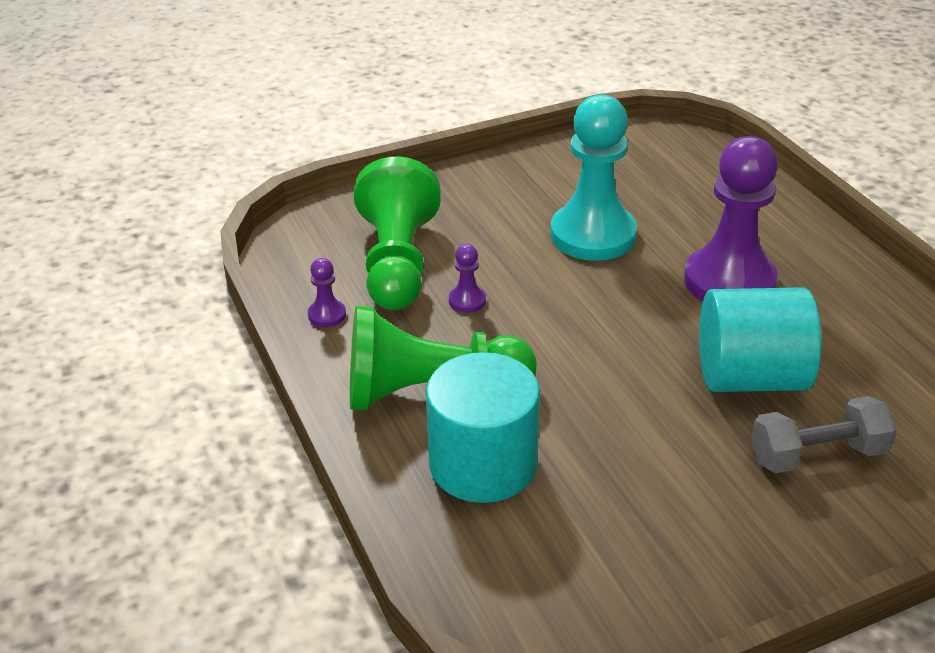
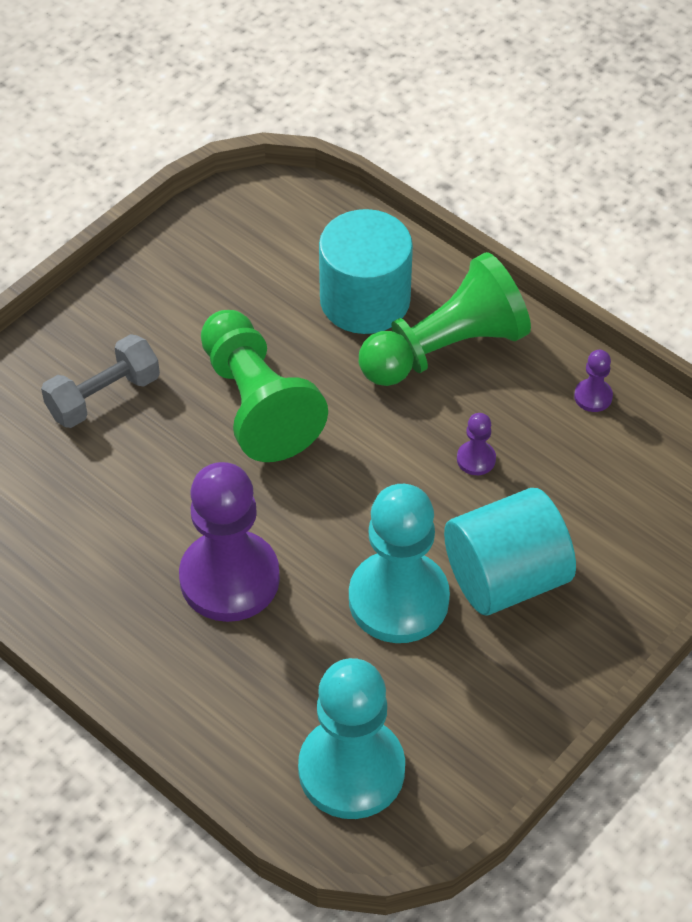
camera: 155 degrees right, 15 degrees up
(397, 262) = (575, 485): green pawn -> green pawn (257, 404)
(677, 166) = (351, 770): none -> turquoise pawn
(750, 377) = (177, 458): turquoise cylinder -> turquoise cylinder (506, 578)

